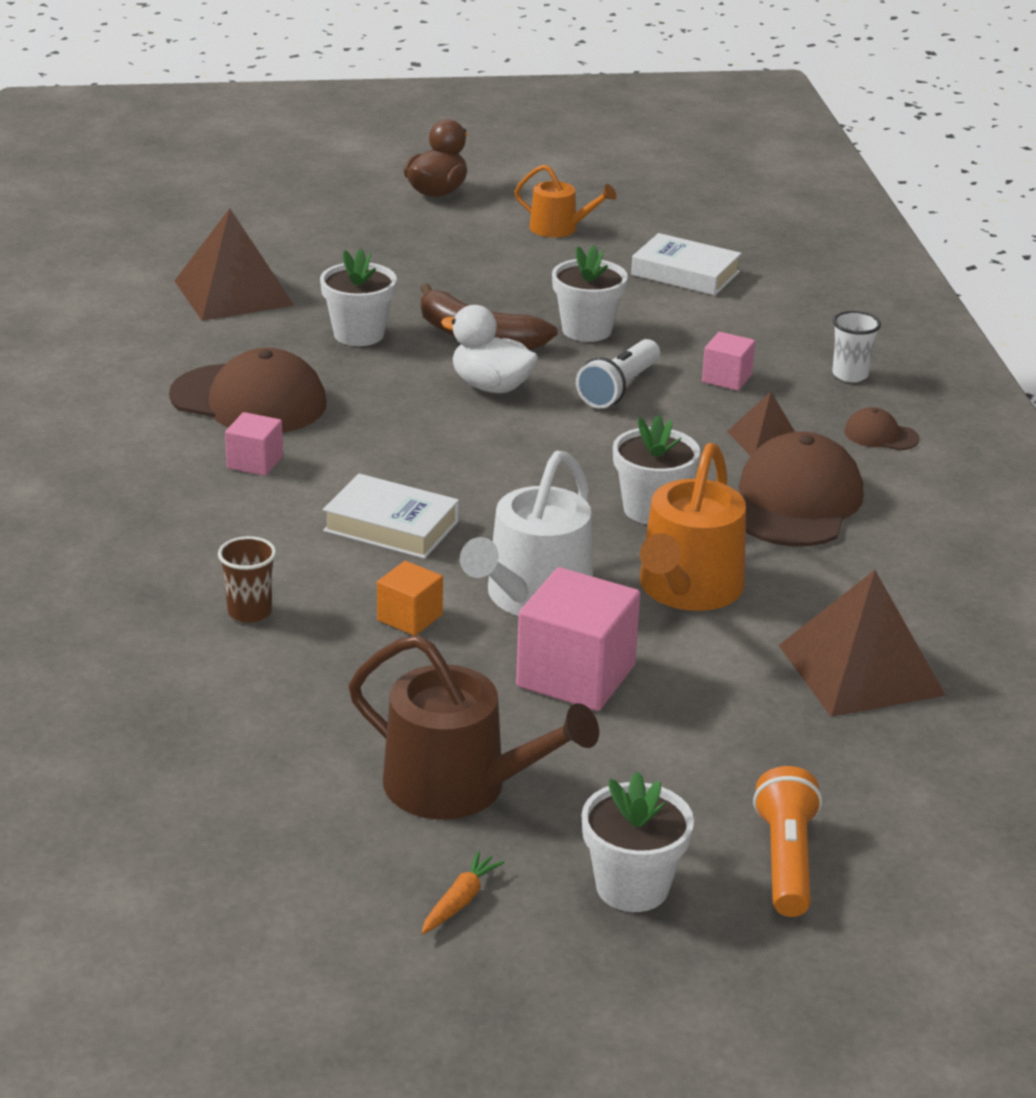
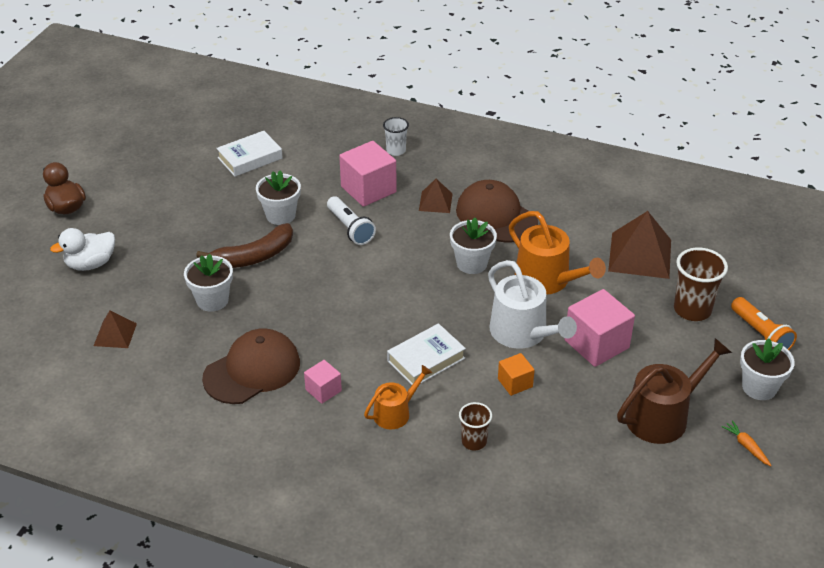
camera: 60 degrees left, 10 degrees up
(233, 292) = (115, 334): brown pyramid -> brown pyramid, size x0.55
(491, 387) = (312, 272): white duck -> white duck (91, 264)
(559, 228) = (158, 180): orange watering can -> orange watering can (395, 413)
(726, 378) = (368, 189): pink cube -> pink cube, size x1.85
(771, 761) = (692, 310): none -> brown cup
(785, 860) = (761, 334): orange flashlight -> orange flashlight turned 150 degrees counterclockwise
(880, 435) = (457, 166): brown cap -> none

